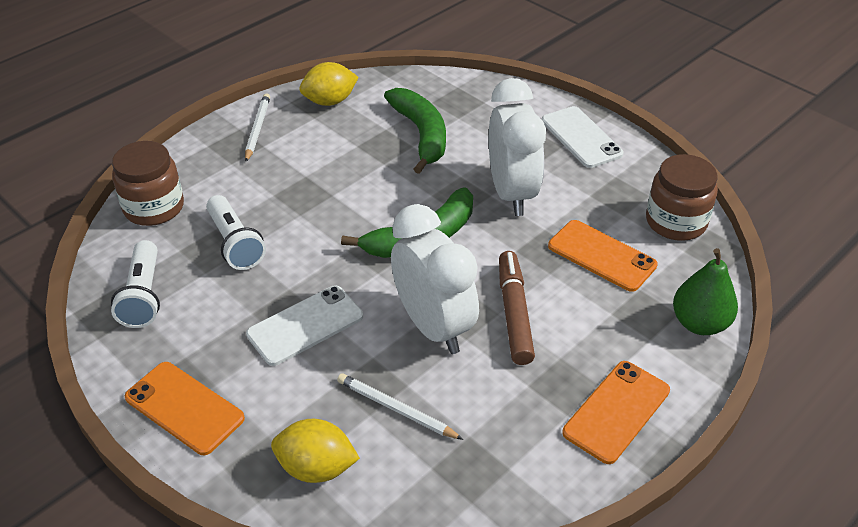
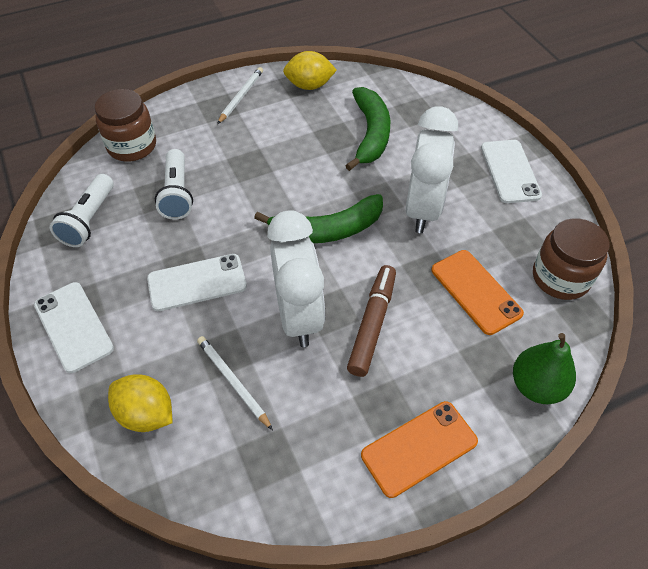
camera: 20 degrees right, 10 degrees up
(184, 408) = (73, 326): orange phone -> white phone

